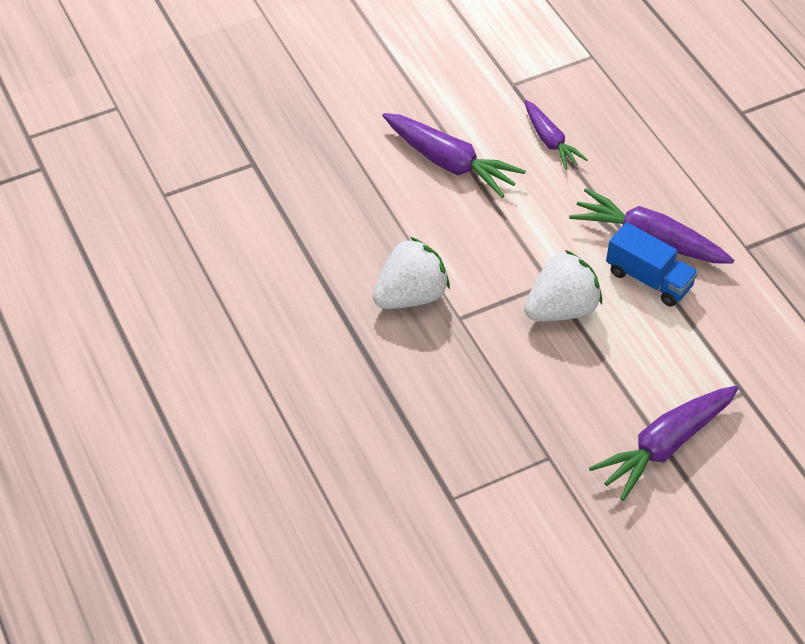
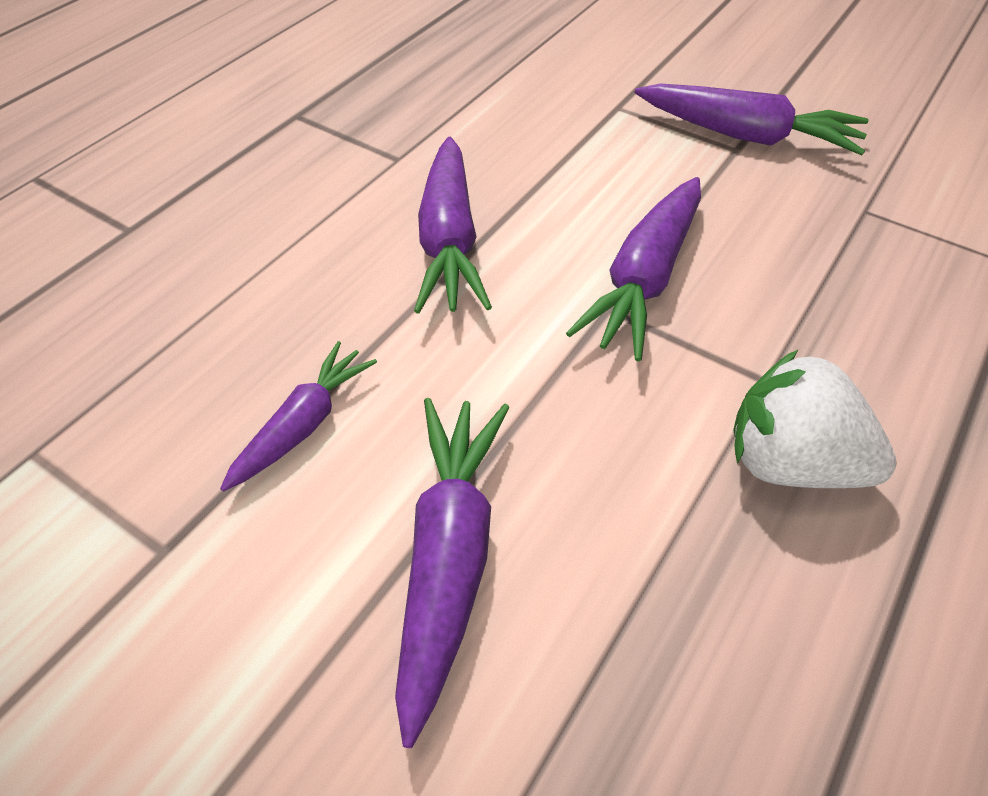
camera: 120 degrees left, 0 degrees up
(561, 309) = (644, 279): white strawberry -> purple carrot
(649, 279) = (519, 219): blue truck -> none

